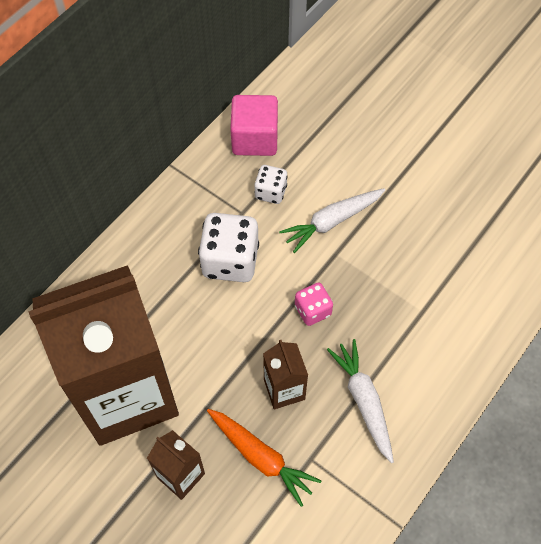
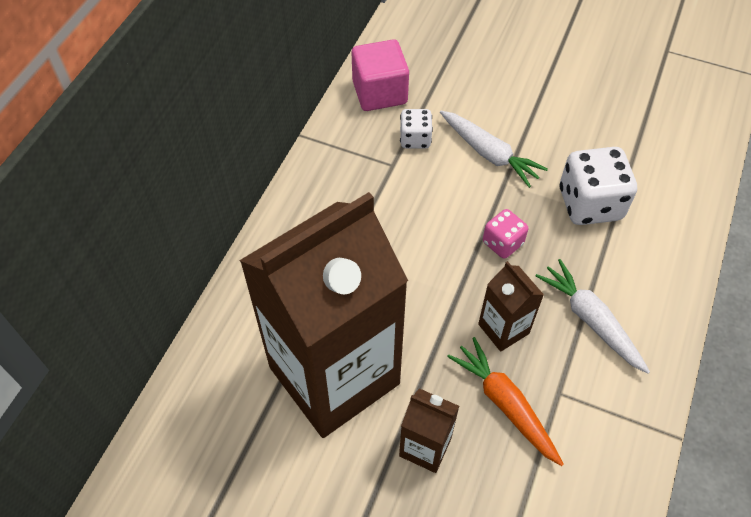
camera: 15 degrees left, 5 degrees down
(230, 261) = (398, 214): white dice -> white dice (590, 204)
(261, 457) = (505, 404): orange carrot -> orange carrot turned 150 degrees counterclockwise
(332, 221) = (489, 153): white carrot -> white carrot turned 90 degrees counterclockwise

